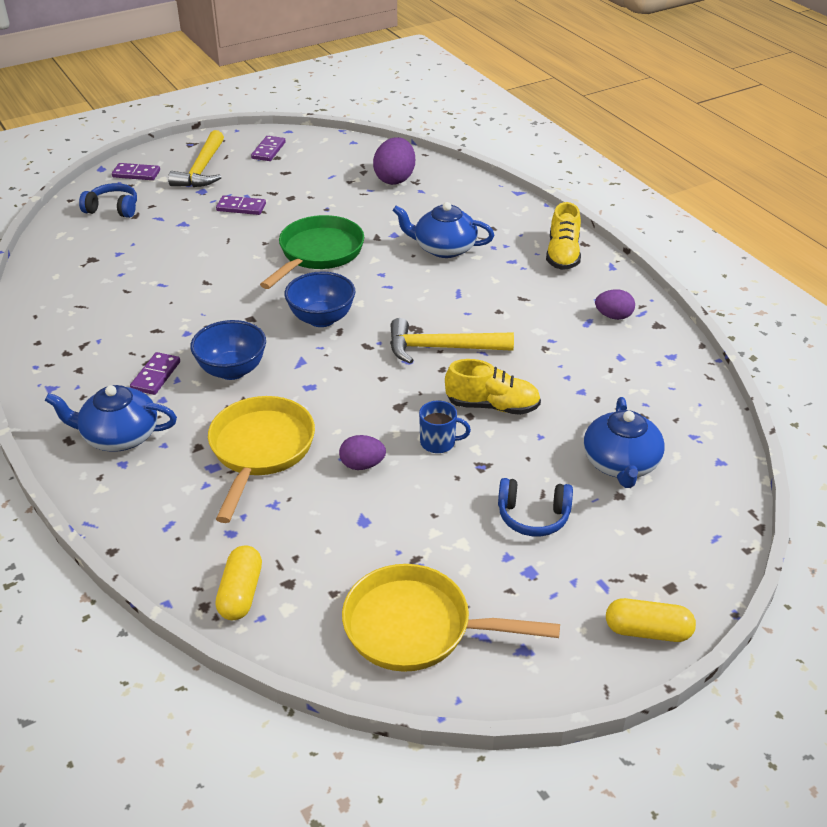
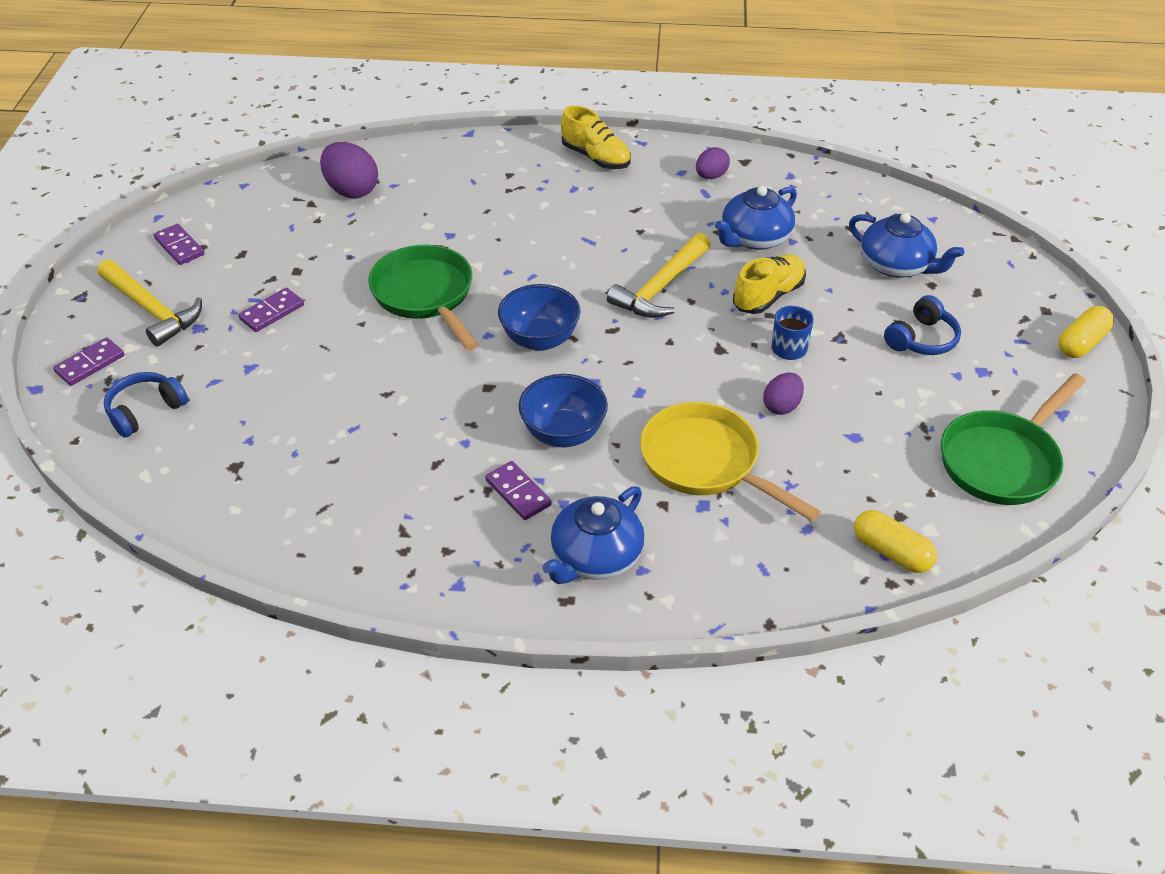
camera: 55 degrees left, 5 degrees up
(416, 627) = (1002, 461): yellow pan -> green pan
(444, 248) = (509, 216): blue teapot -> blue teapot (754, 238)

